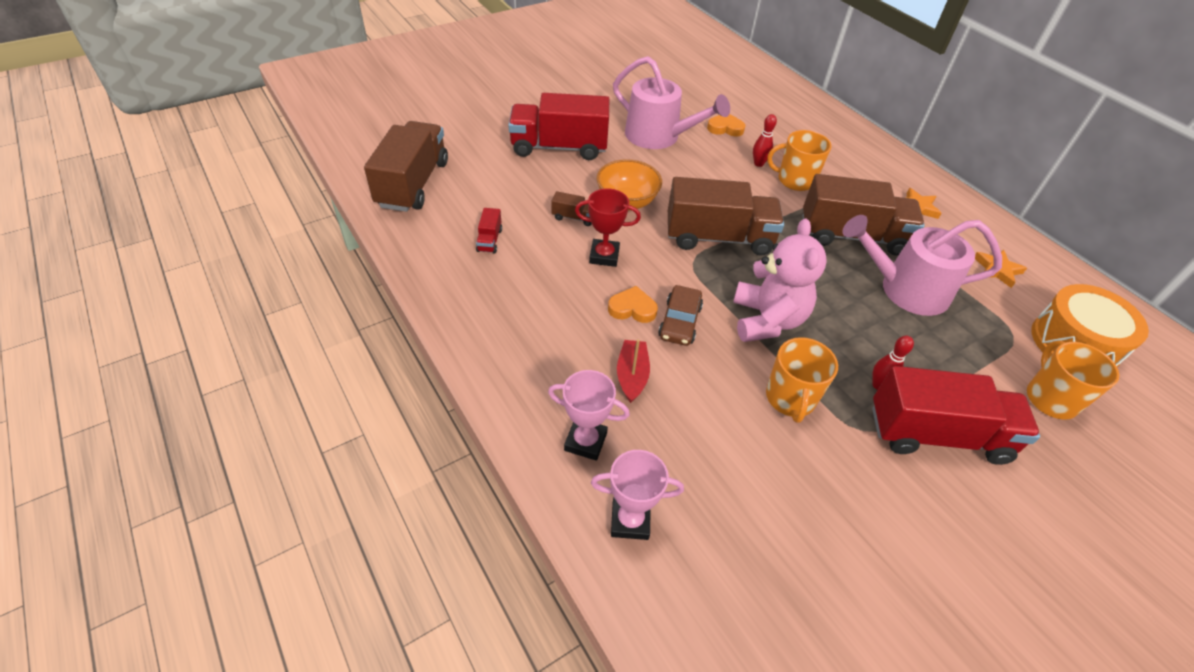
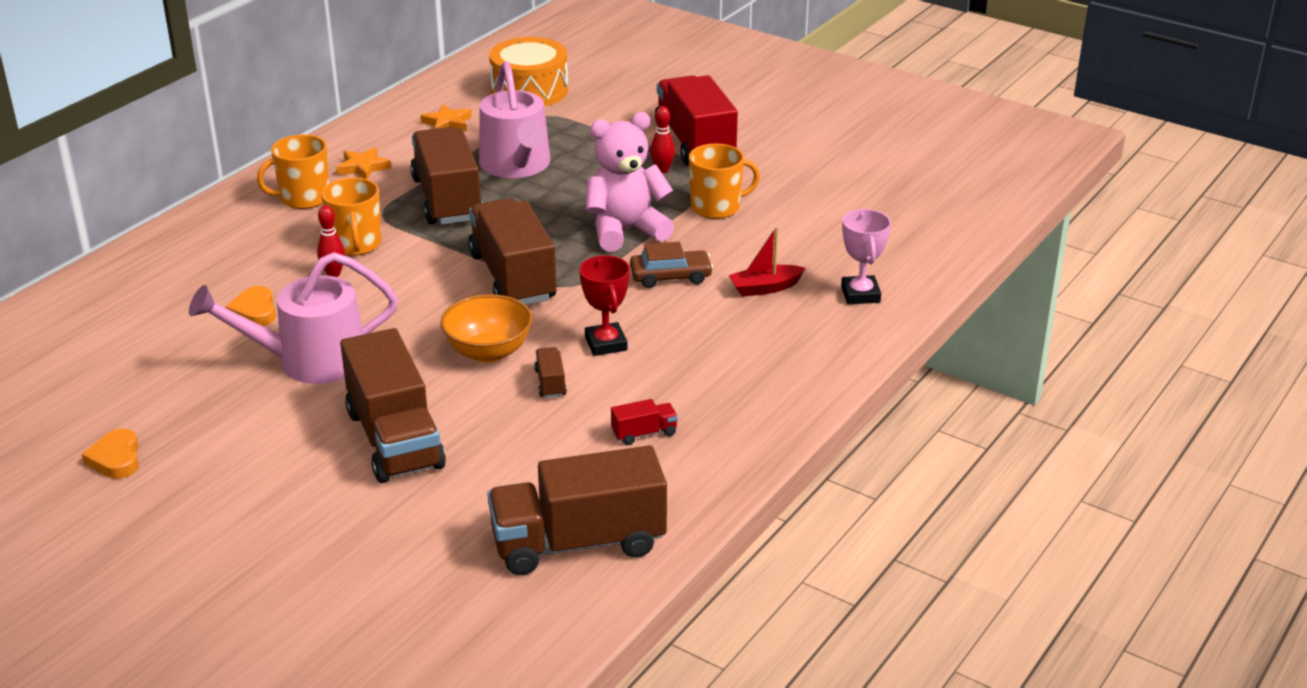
camera: 110 degrees left, 15 degrees down
(559, 147) = (394, 439): red truck -> brown truck
(630, 521) = (910, 258): pink trophy -> none
(632, 308) = (675, 307): orange heart -> orange heart (116, 459)
(658, 136) = (310, 361): pink watering can -> pink watering can turned 120 degrees counterclockwise
(1050, 398) = (609, 101): orange mug -> orange mug (303, 198)

